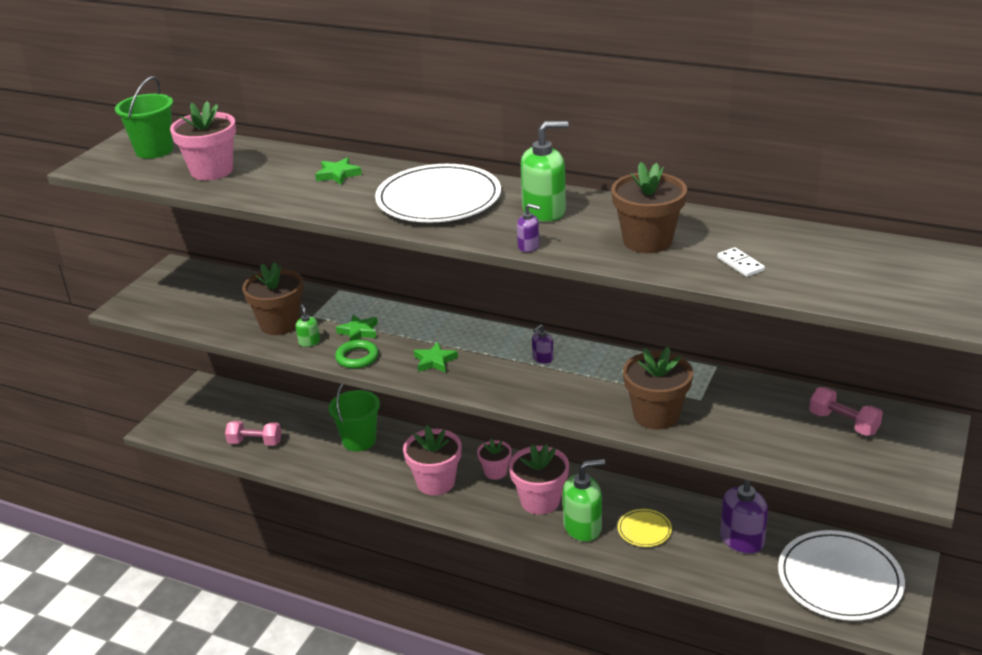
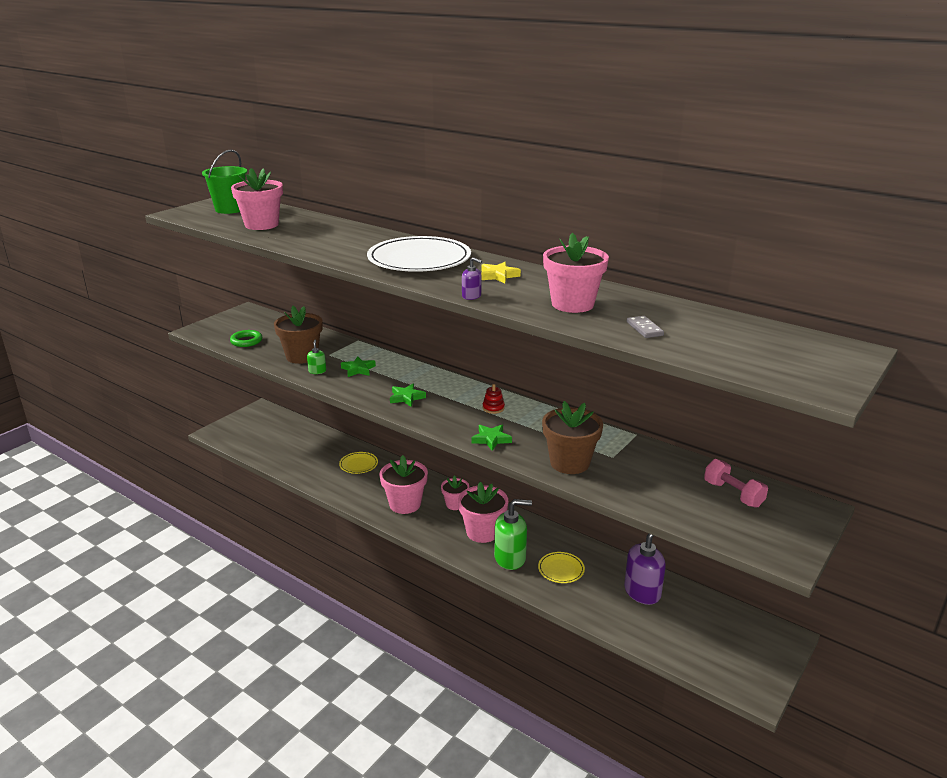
camera: 10 degrees right, 5 degrees down
(255, 442) = (281, 453): pink dumbbell -> none
(338, 174) = (352, 236): green star -> green star (491, 439)
(357, 357) = (348, 386): green ring -> green ring (246, 341)
(359, 440) = (358, 464): green bucket -> yellow plate
(542, 358) = (493, 408): purple soap dispenser -> red stacking toy
(544, 211) = (498, 276): green soap dispenser -> yellow star
(647, 241) = (572, 304): brown flower pot -> pink flower pot
(740, 264) = (644, 329): white domino -> grey domino
(839, 579) = (720, 640): white plate -> none

